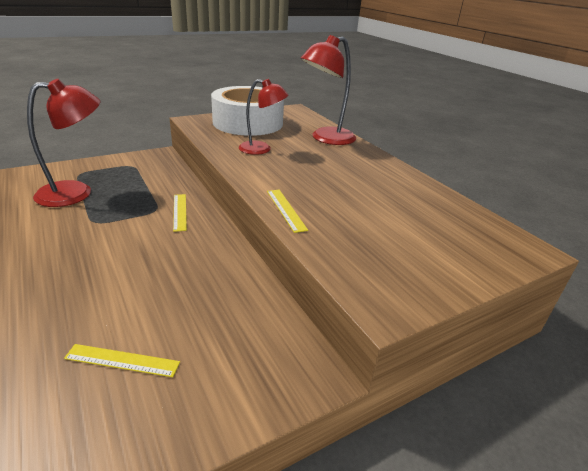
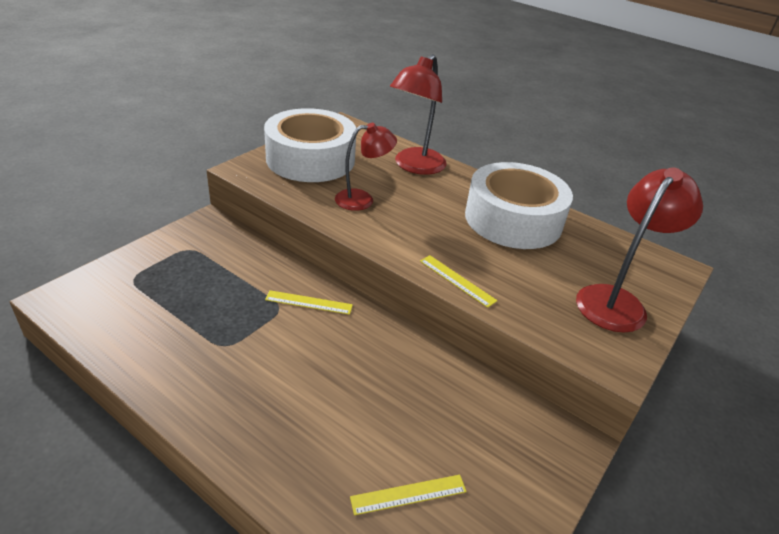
camera: 25 degrees left, 5 degrees up
(76, 193) = (159, 310): red lamp -> red lamp (617, 301)
(180, 212) = (309, 302): yellow ruler -> yellow ruler turned 45 degrees counterclockwise
(381, 183) = (513, 219): none -> white tape

